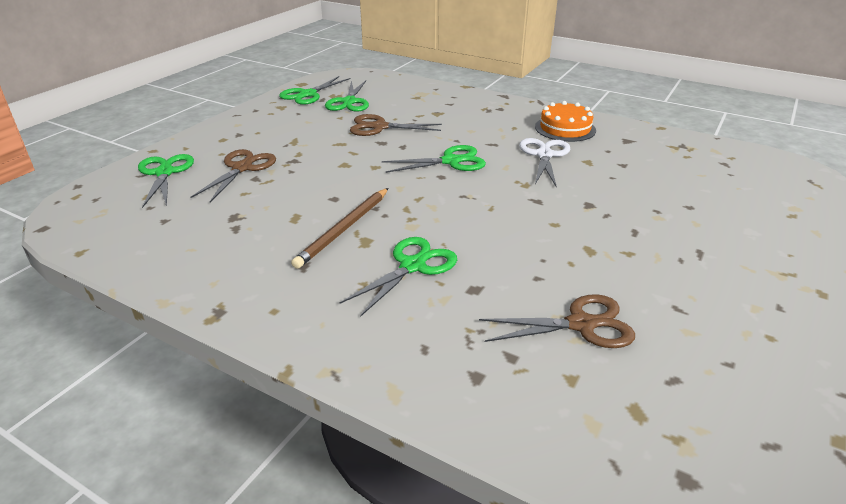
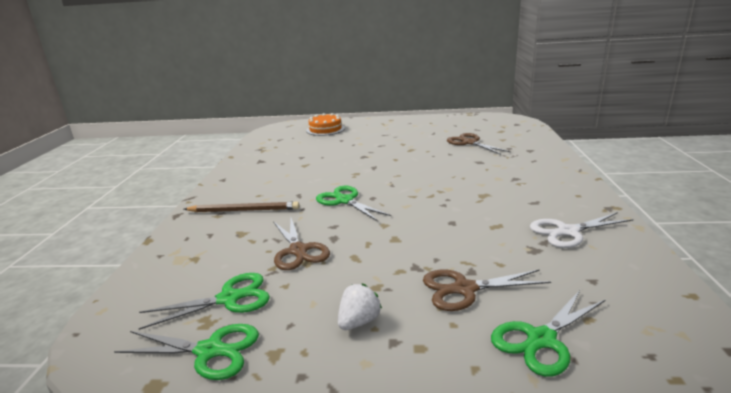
camera: 115 degrees left, 10 degrees down
(269, 129) = (359, 322): none -> white strawberry
(344, 229) = (482, 205): brown pencil -> brown pencil (243, 210)
(412, 266) = (485, 177): green scissors -> none
(544, 155) = (305, 176): white scissors -> white scissors (567, 232)
(565, 128) = (250, 179): orange cake -> orange cake (325, 129)

